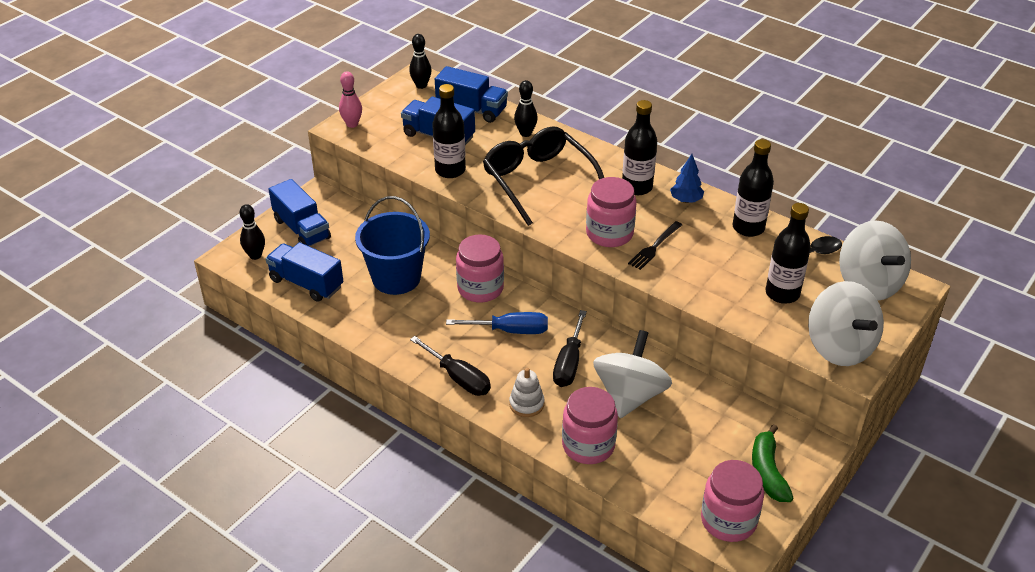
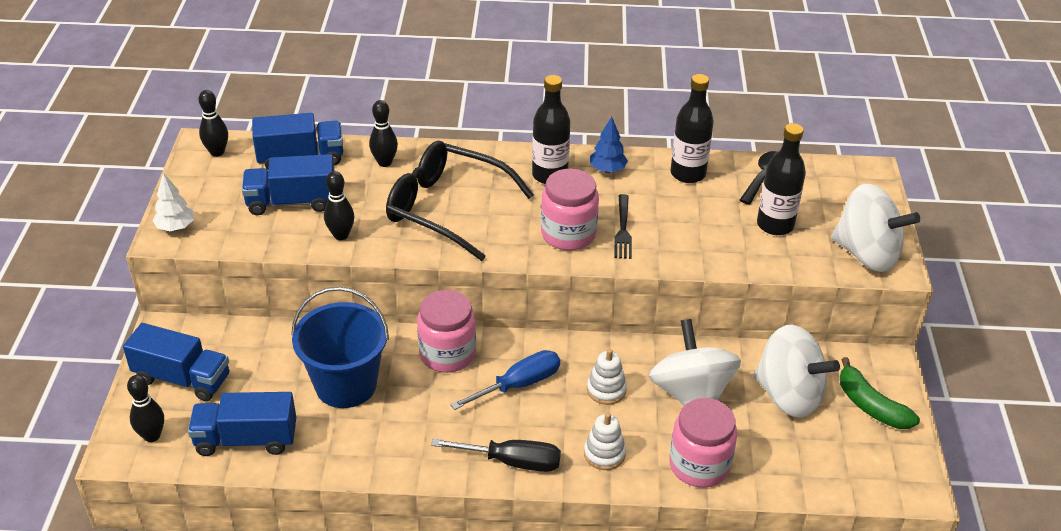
camera: 35 degrees left, 0 degrees up
(352, 124) = (176, 227): pink bowling pin -> white tree
(450, 170) = (341, 235): black bottle -> black bowling pin
(569, 363) = (606, 390): black screwdriver -> white stacking toy
(728, 520) = (881, 470): pink jar -> none
(868, 284) = (834, 184): white spinning top -> white spinning top (788, 395)

